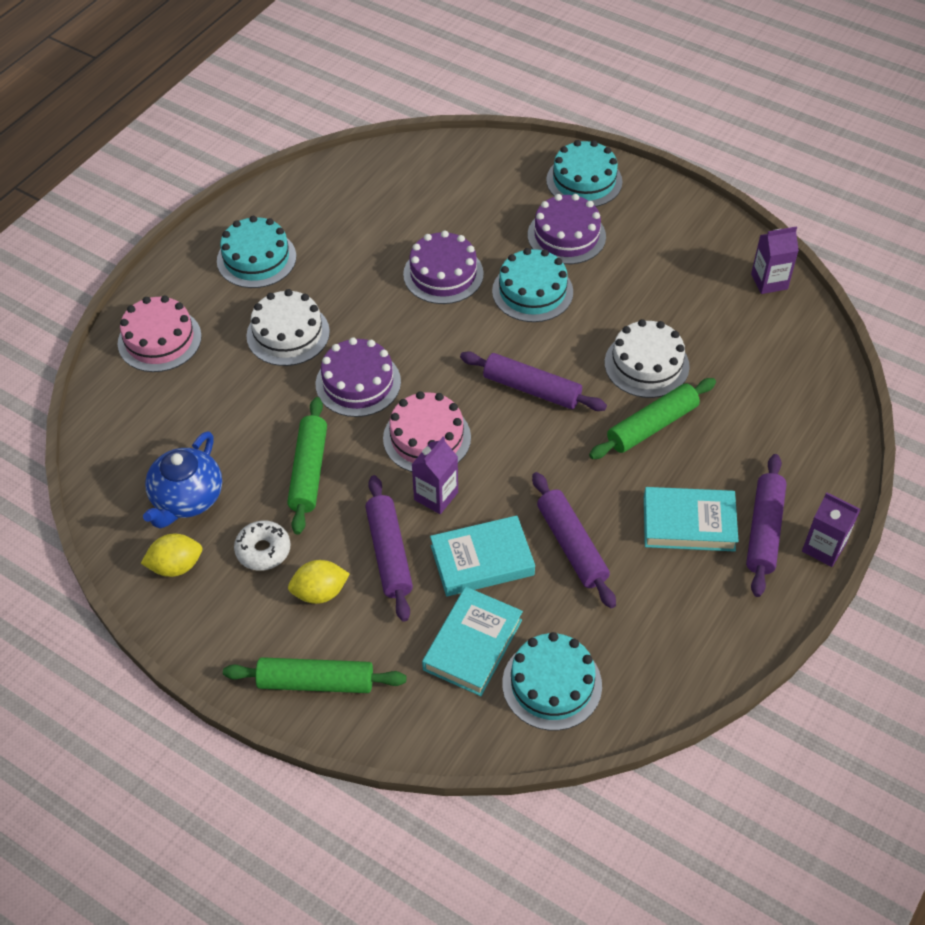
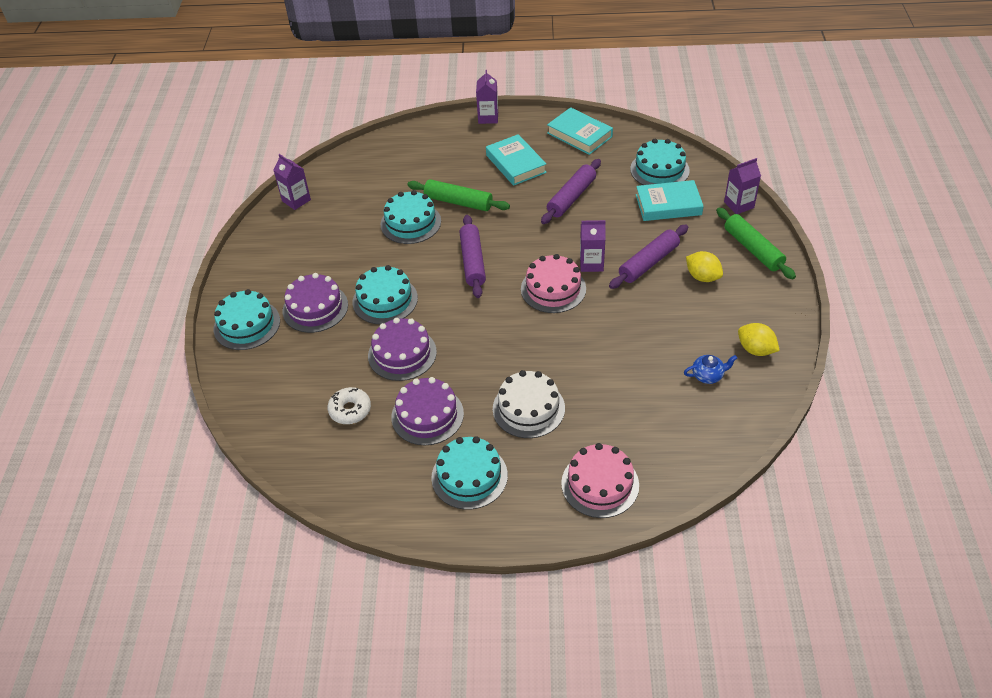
camera: 120 degrees left, 5 degrees down
(187, 499) = (708, 375): blue teapot -> blue teapot, size x0.54
(263, 550) = (703, 316): white donut -> white donut (350, 410)
(309, 471) = (629, 329): green rolling pin -> none
(358, 383) = (539, 345): purple cake -> purple cake (427, 415)
(406, 730) = (739, 205): none -> purple carton
(482, 560) = (615, 225): turquoise book -> turquoise book (579, 135)
(646, 364) = (410, 223): white cake -> turquoise cake
(764, 531) = (496, 138): purple rolling pin -> none

